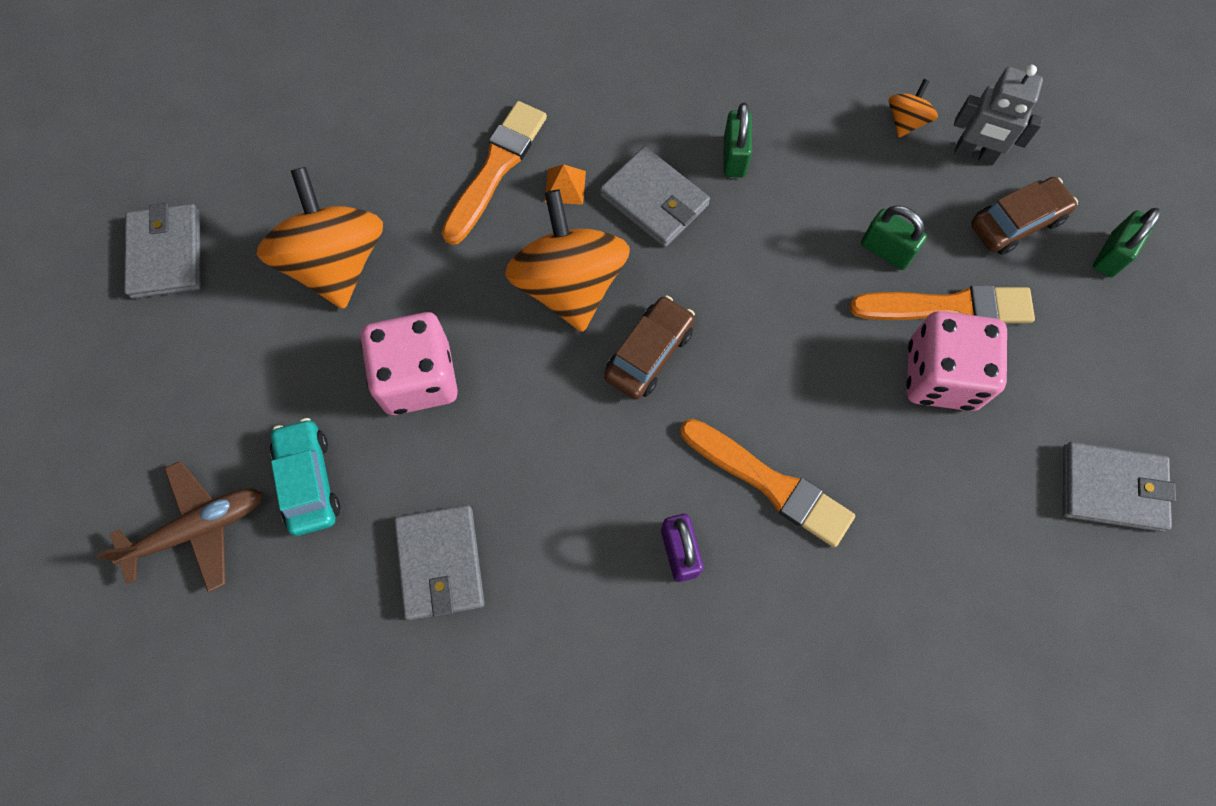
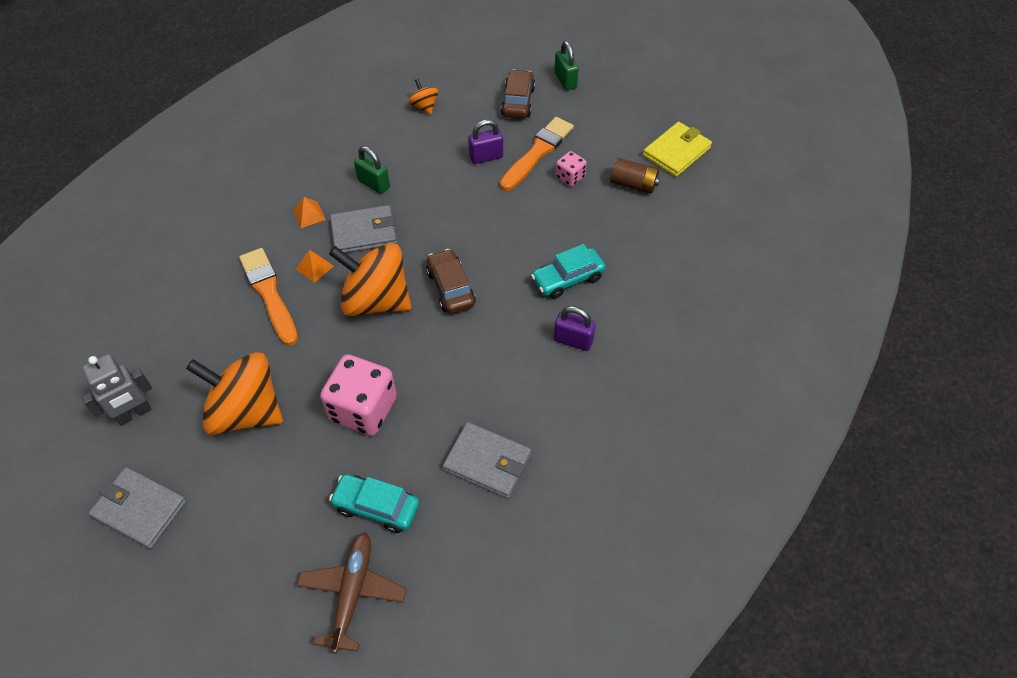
camera: 55 degrees left, 15 degrees down
(633, 124) = (309, 214): none -> orange pyramid
(769, 483) = (568, 279): orange brush -> turquoise car
(886, 250) = (486, 157): green padlock -> purple padlock
(941, 376) = (570, 177): pink dice -> pink dice, size x0.50
(974, 154) = (468, 93): grey robot -> grey robot (134, 414)
(999, 466) = (633, 184): none -> brown battery
(1111, 488) = (676, 152): grey wallet -> yellow wallet

